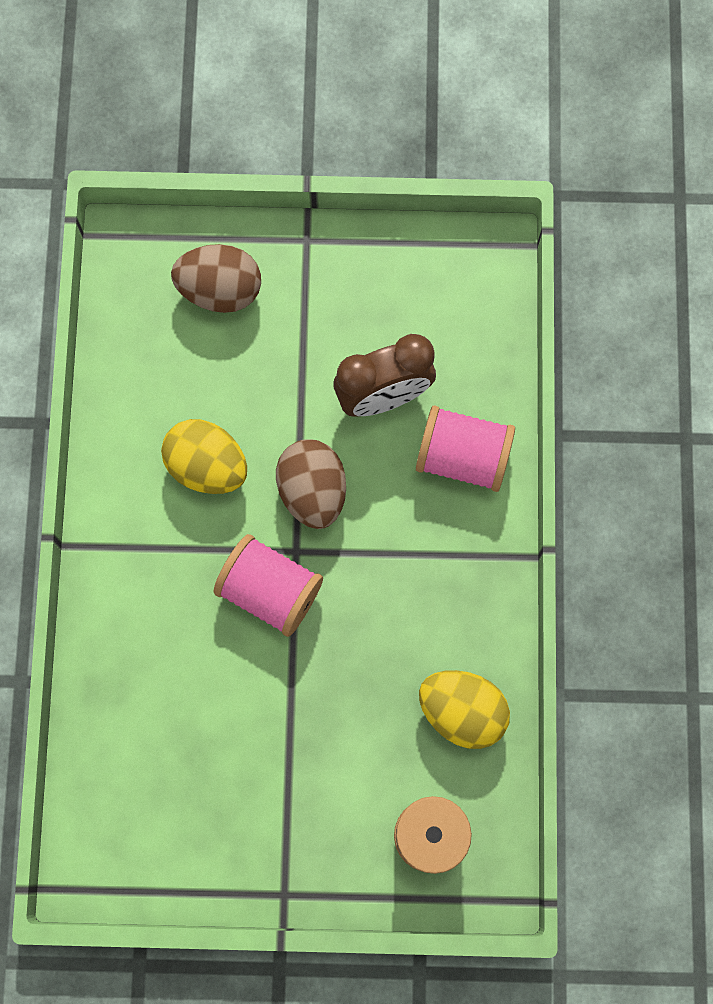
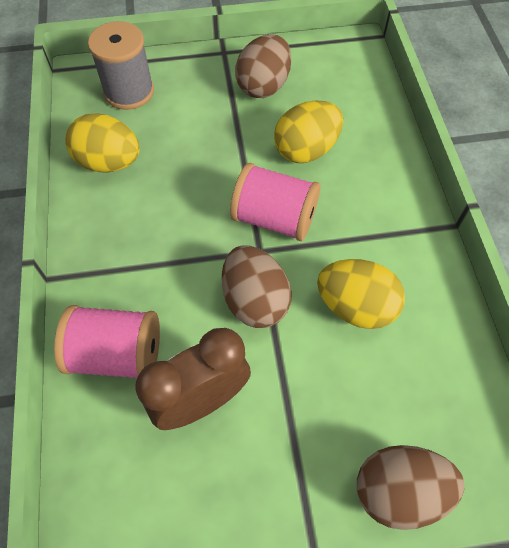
camera: 170 degrees right, 15 degrees down
(208, 687) = (306, 150): none -> yellow egg
(239, 812) = (263, 86): none -> brown egg

